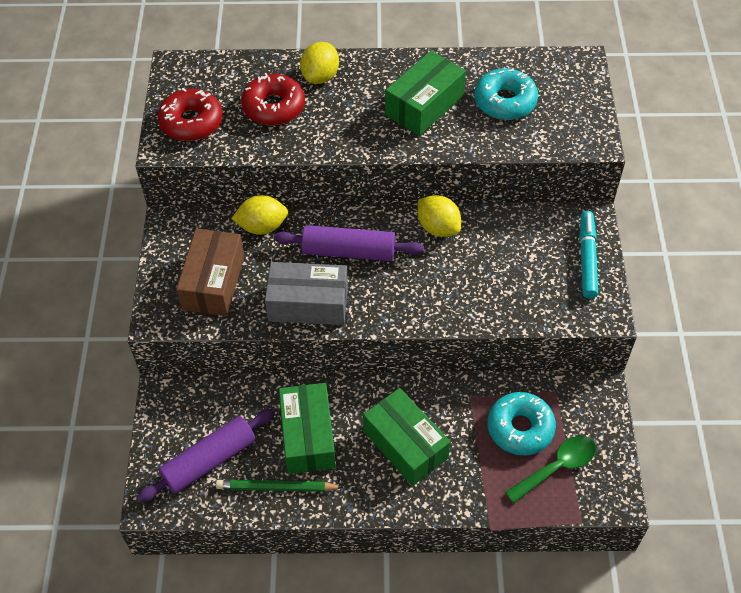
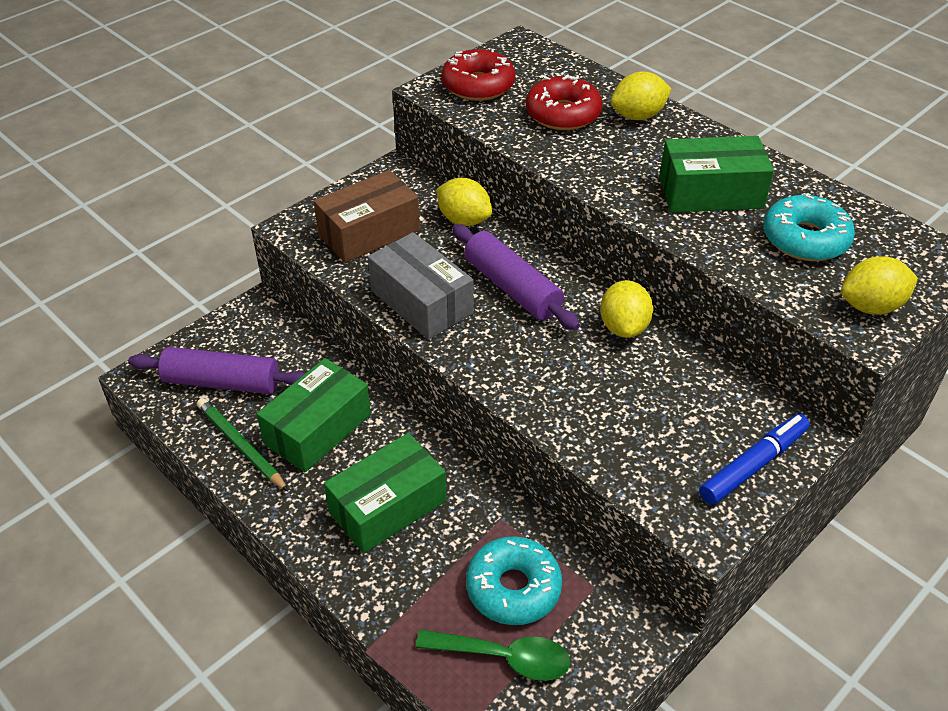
camera: 45 degrees right, 10 degrees down
(405, 445) = (387, 506): green box -> green box turned 45 degrees clockwise
(578, 122) = (871, 306): none -> yellow lemon
(587, 258) = (753, 465): turquoise marker -> blue marker

